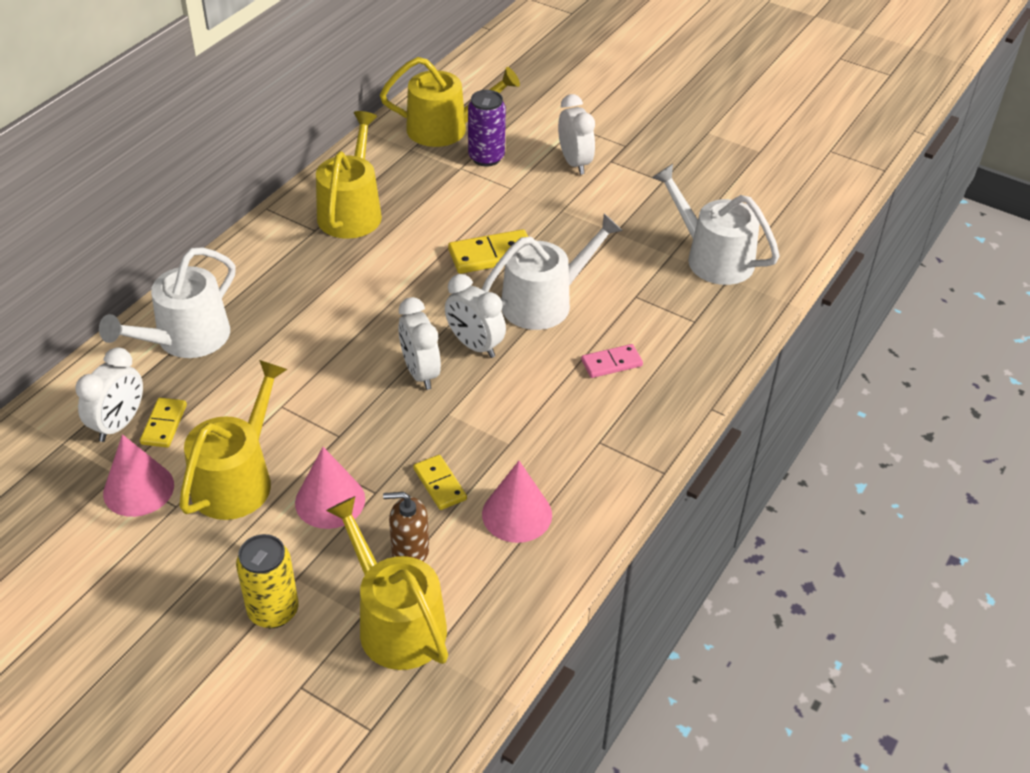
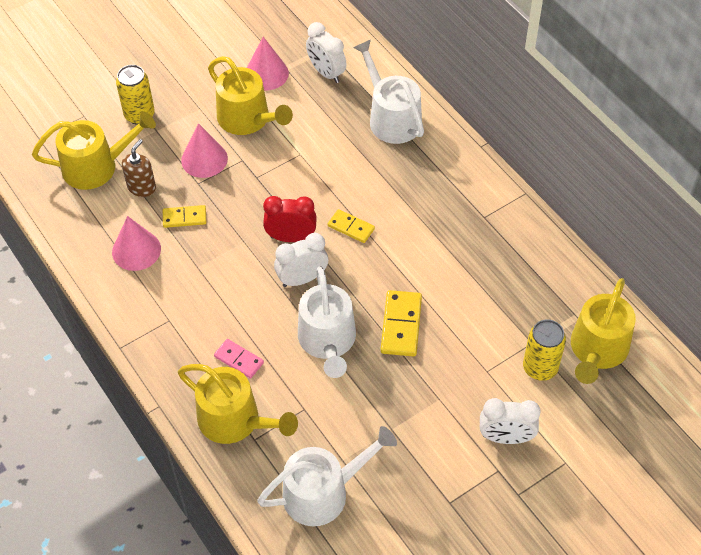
camera: 115 degrees right, 10 degrees up
(164, 424) = (314, 93): yellow domino -> yellow domino (351, 227)
(351, 211) = (498, 247): yellow watering can -> yellow watering can (235, 420)
(420, 373) = (291, 237): white clock -> red clock
(486, 157) = (540, 368): purple can -> yellow can
(611, 363) = (239, 359): pink domino -> pink domino turned 60 degrees counterclockwise

